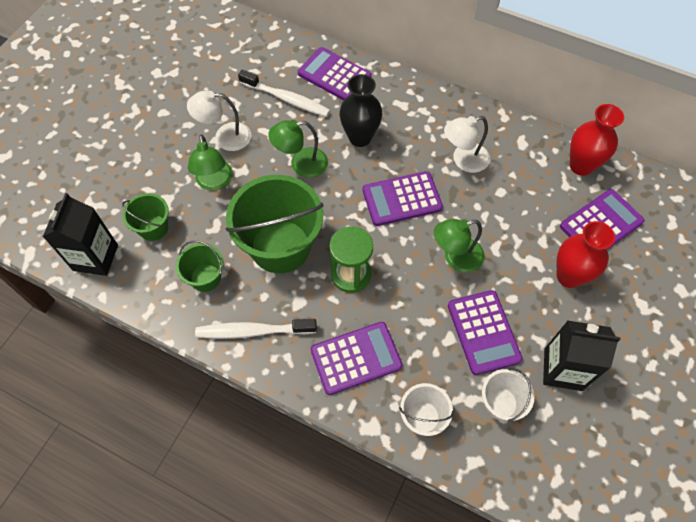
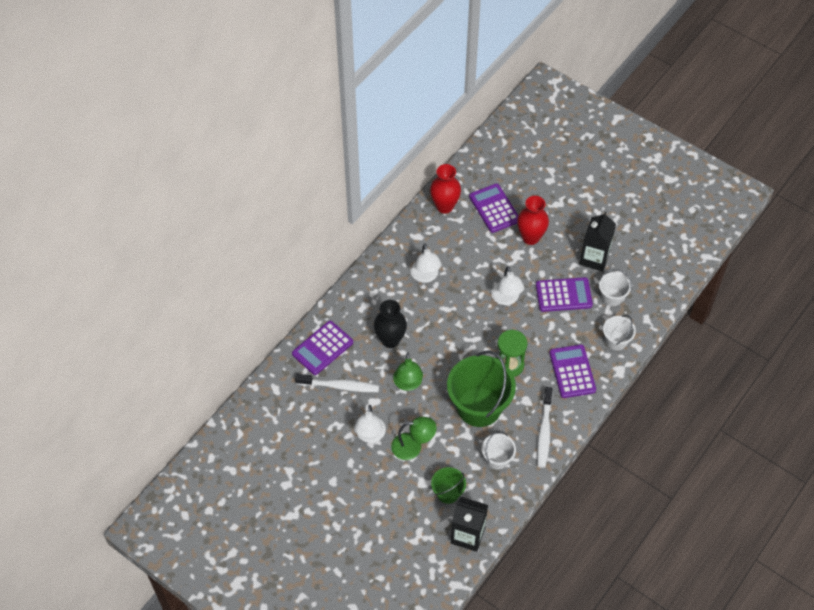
camera: 80 degrees left, 5 degrees down
(205, 278) = (497, 459): green bucket -> white bucket
(287, 99) = (340, 386): white toothbrush -> white toothbrush turned 60 degrees clockwise
(402, 199) = (452, 322): purple calculator -> none
(456, 258) = (506, 299): green lamp -> white lamp

